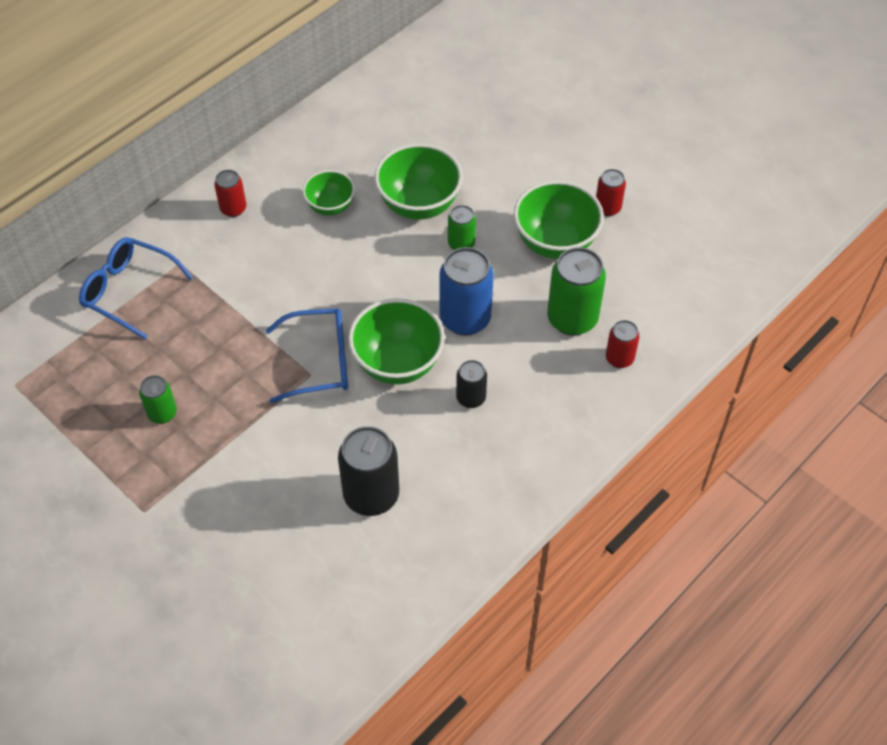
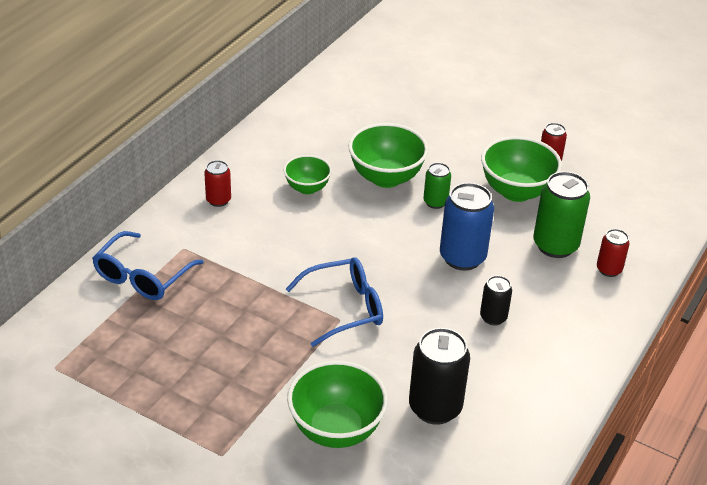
camera: 15 degrees left, 15 degrees down
(129, 291) = (143, 276): blue glasses -> blue glasses turned 75 degrees counterclockwise
(162, 413) = (210, 370): green can -> none
(397, 363) = (416, 300): green bowl -> green bowl (336, 430)

